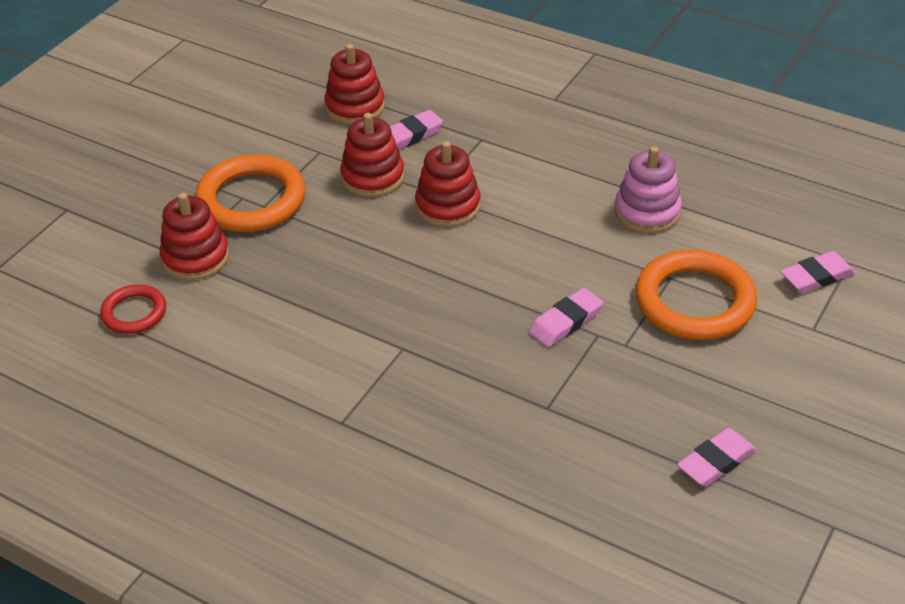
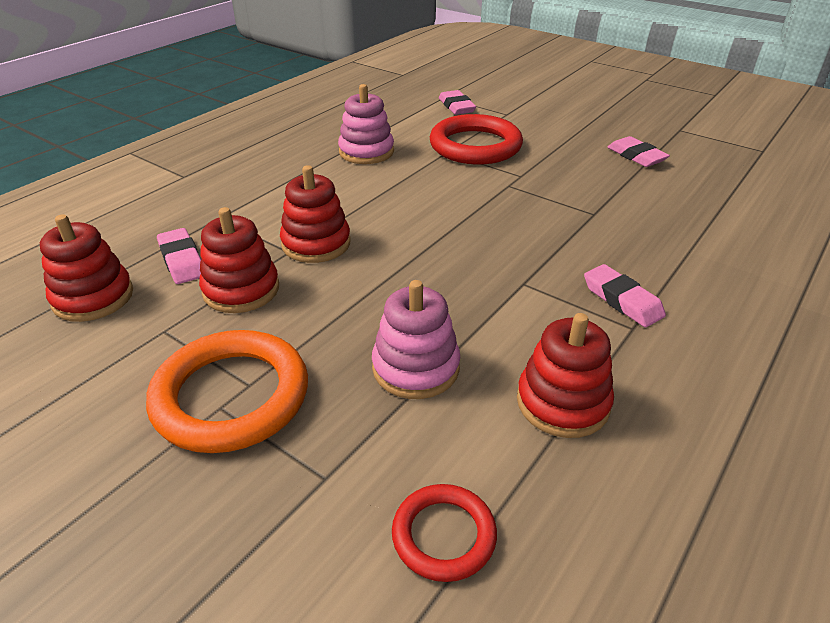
camera: 85 degrees left, 5 degrees down
(195, 258) = (335, 458): red stacking toy -> red stacking toy (562, 402)
(283, 287) = (416, 368): none -> pink stacking toy
(565, 322) = (493, 197): pink eraser -> pink eraser (622, 300)
(694, 301) = (475, 146): orange ring -> red ring

